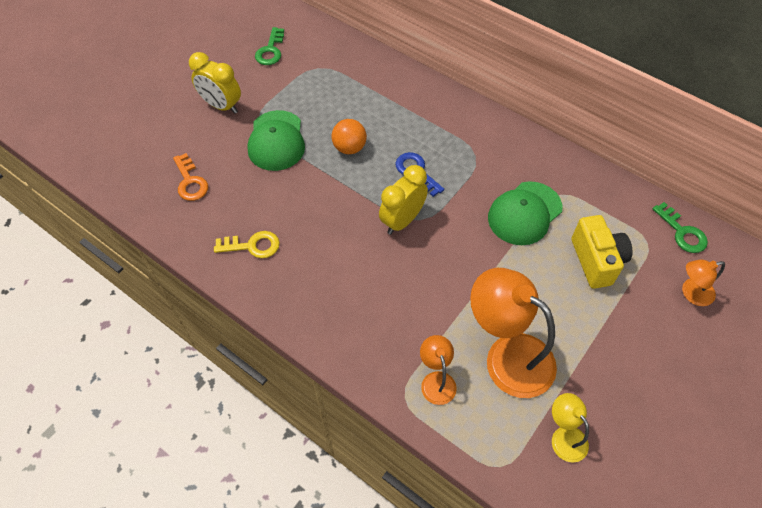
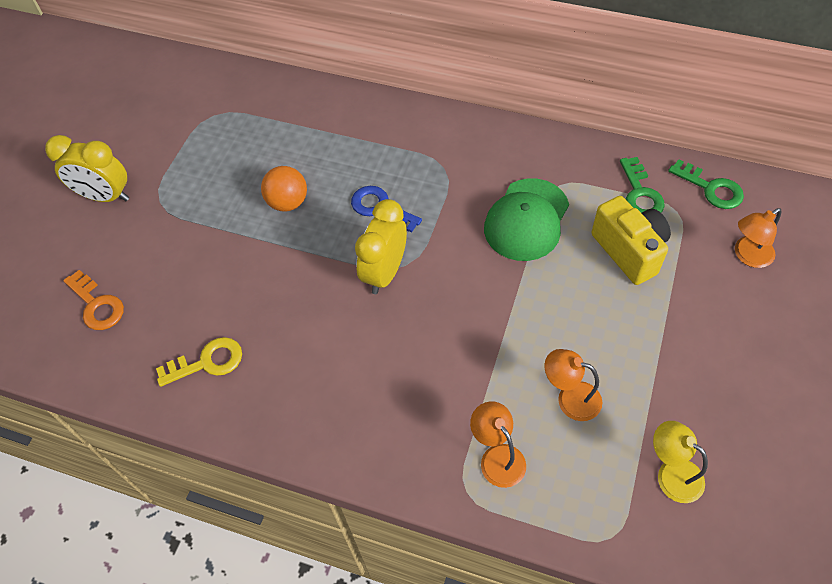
camera: 15 degrees left, 0 degrees up
(270, 50) = (145, 110): green key -> green key (640, 194)
(276, 141) = (192, 220): green cap -> none
(507, 356) = (570, 398): orange lamp -> orange lamp, size x0.50

